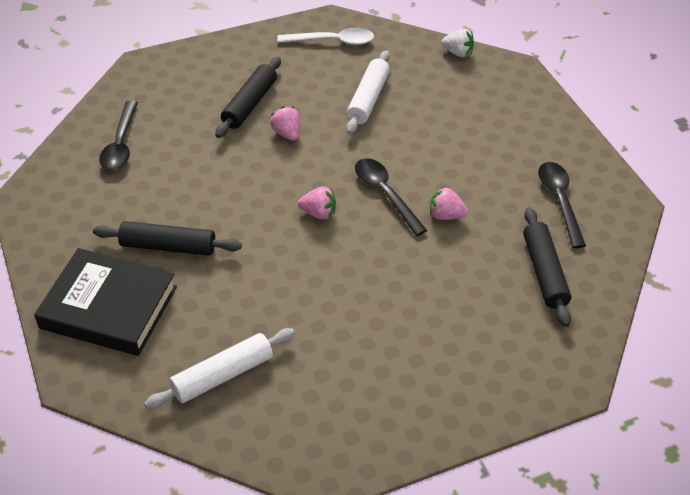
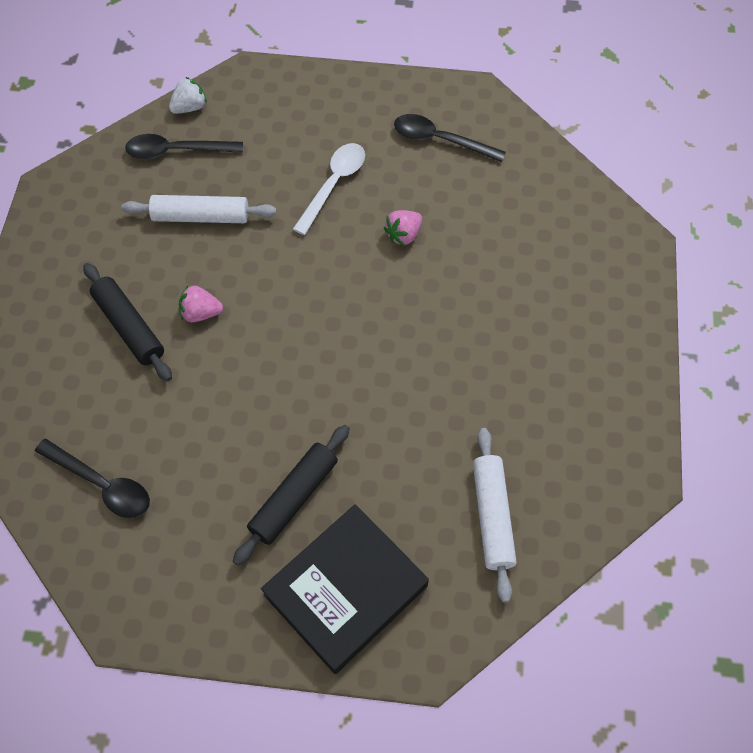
camera: 60 degrees left, 15 degrees up
(318, 213) = (334, 338): pink strawberry -> none
(332, 41) = (86, 203): white spoon -> white spoon (333, 185)
(368, 99) = (201, 217): white rolling pin -> white rolling pin turned 45 degrees counterclockwise
(385, 194) = (345, 269): black spoon -> black spoon (176, 151)
(544, 272) = (515, 198): black rolling pin -> none

